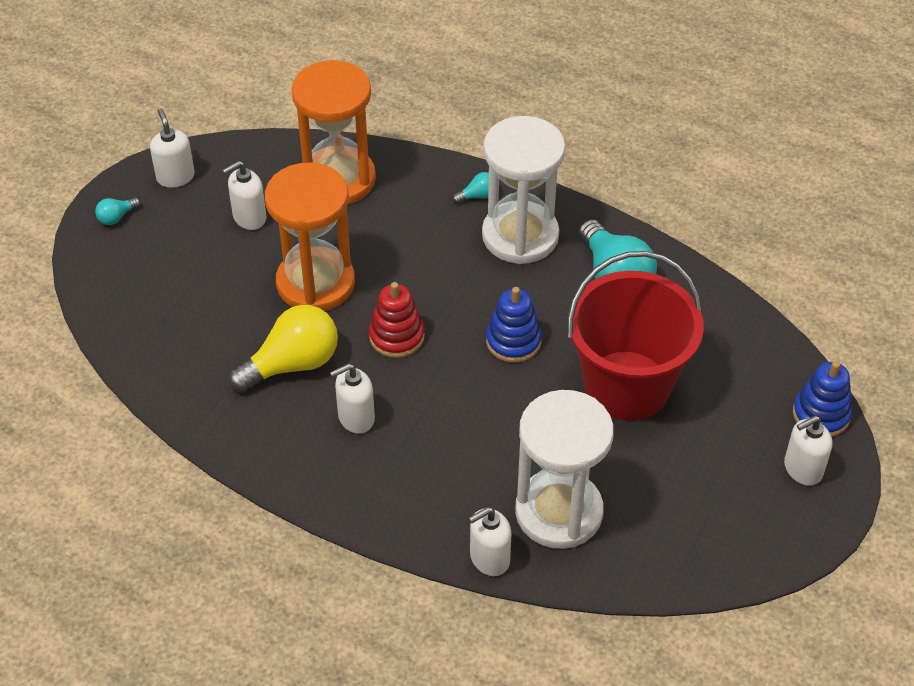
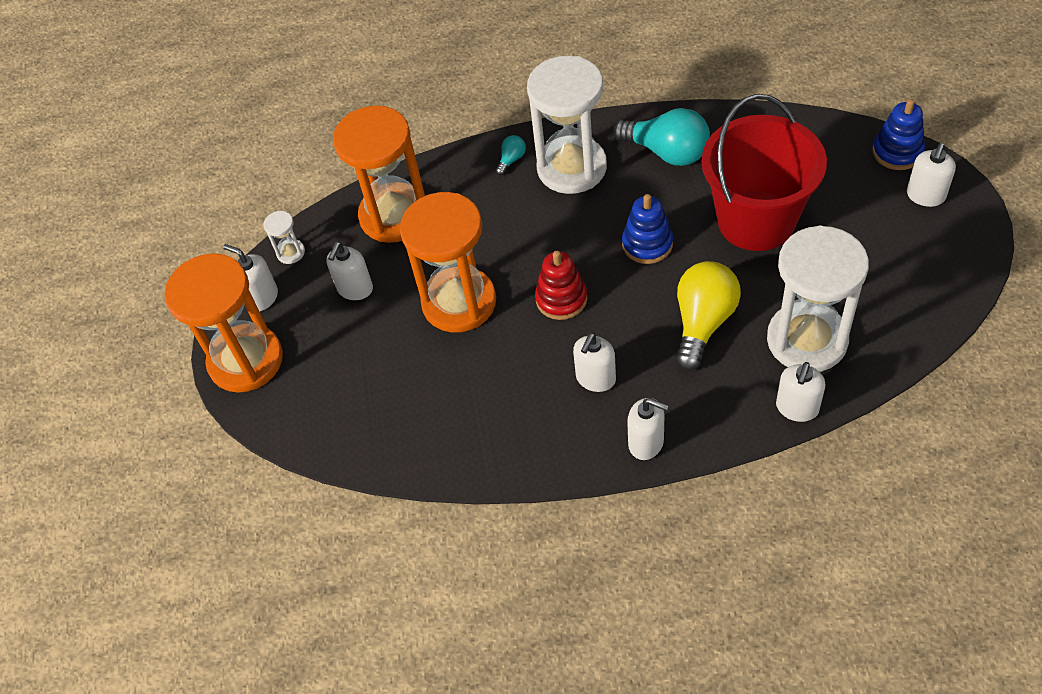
camera: 30 degrees left, 5 degrees up
(117, 217) = (246, 360): turquoise light bulb -> orange hourglass
(231, 156) = (291, 252): none -> white hourglass
(292, 364) = (506, 374): yellow light bulb -> yellow light bulb (703, 322)
(341, 495) = (646, 443): none -> white soap dispenser

